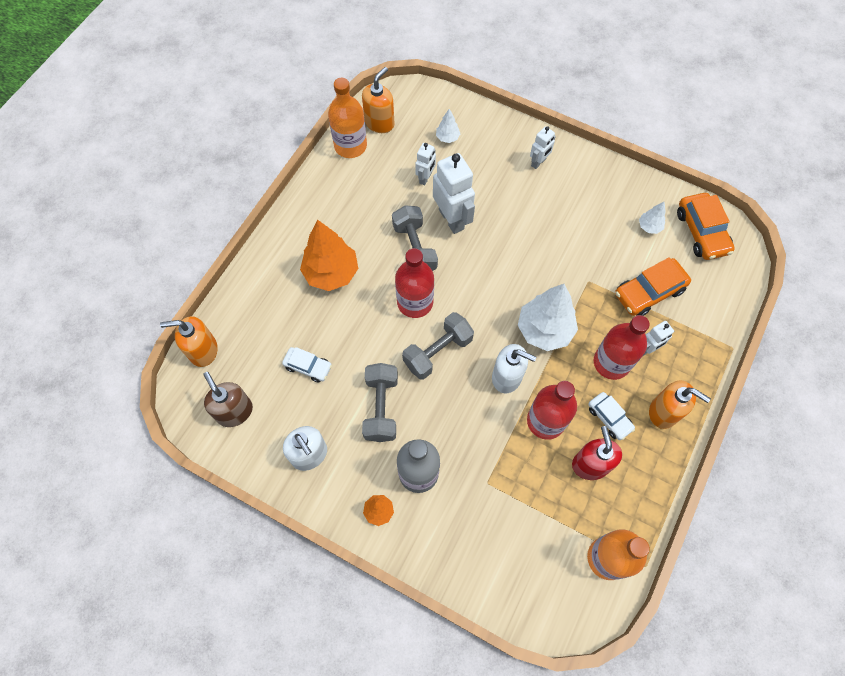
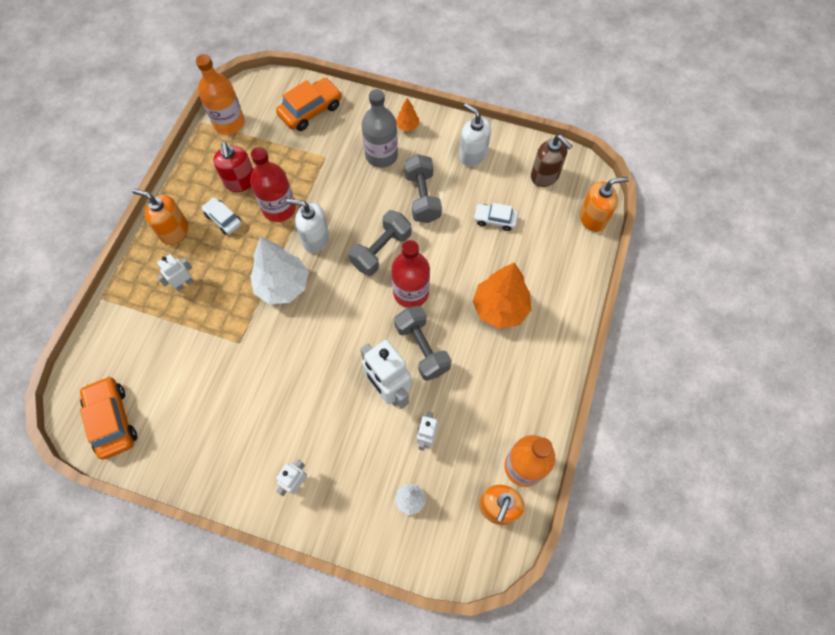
camera: 170 degrees right, 0 degrees up
(611, 362) = (219, 266): red bottle -> none
(649, 227) = (170, 417): white tree -> none
(649, 292) = (177, 341): orange car -> orange car (310, 110)

